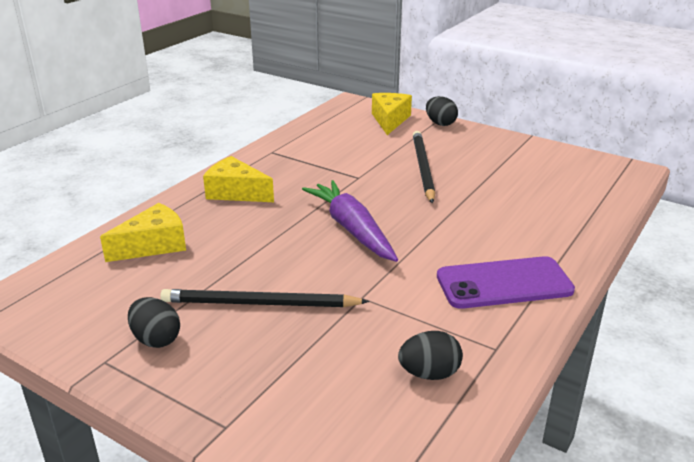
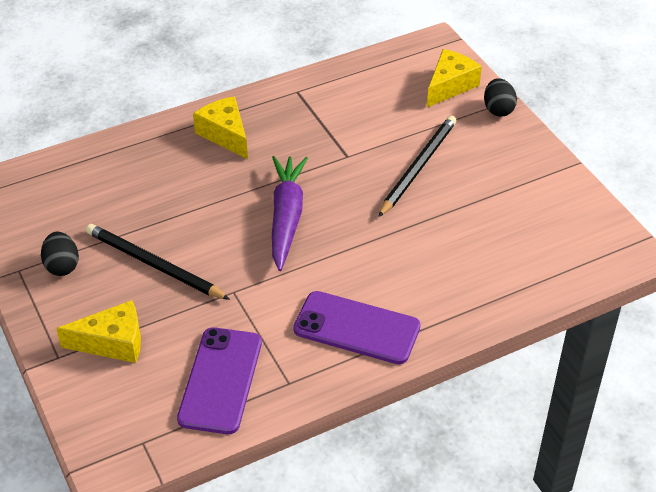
camera: 30 degrees right, 15 degrees up
(153, 245) = (119, 171): yellow cheese -> yellow cheese (113, 342)
(429, 374) = (220, 380): black egg -> purple phone

